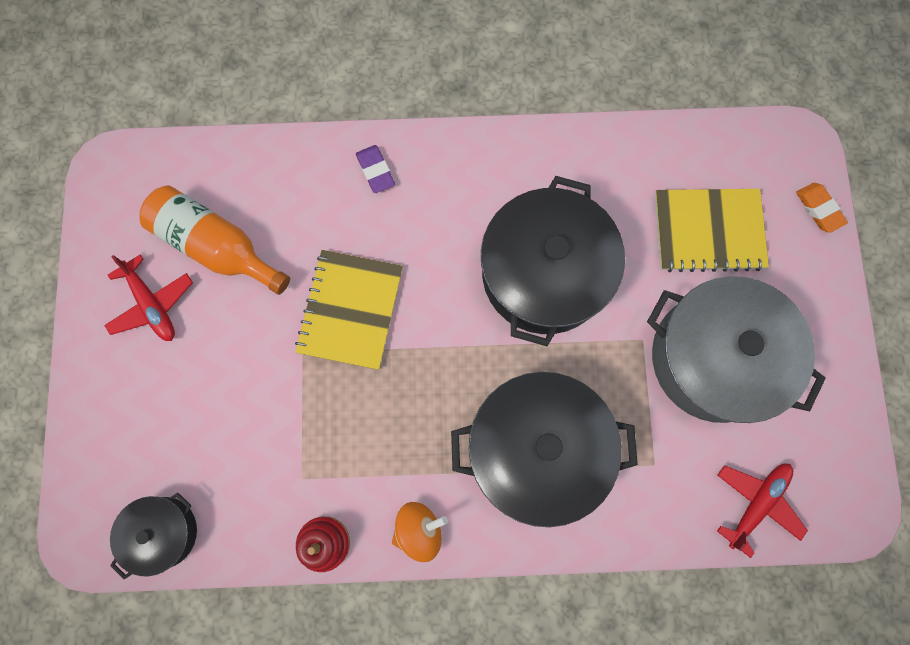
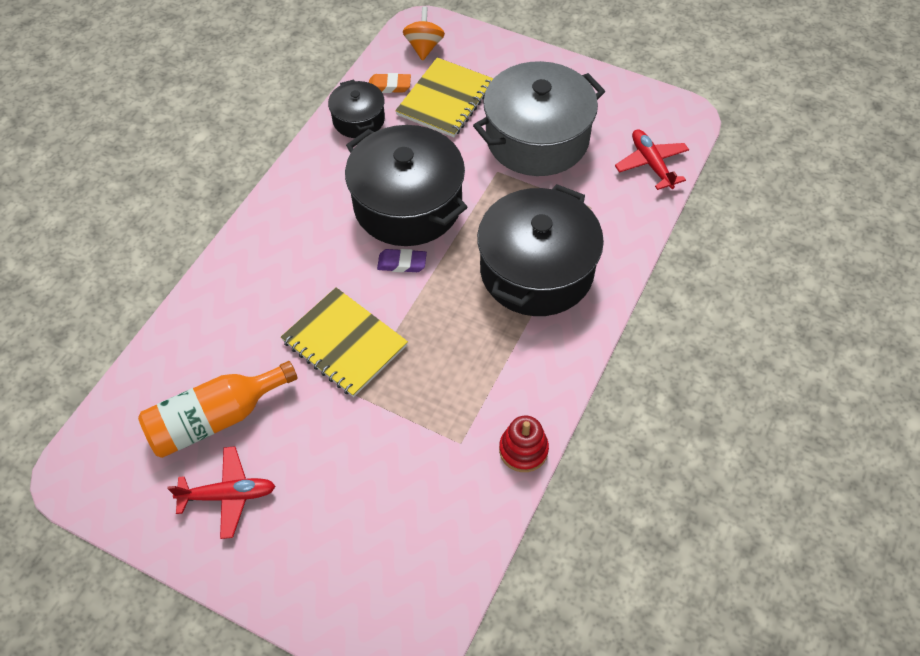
camera: 60 degrees left, 20 degrees down
(163, 532) = (439, 577): black pot -> black pot (358, 120)
(375, 171) = (243, 273): purple eraser -> purple eraser (402, 263)
(419, 529) = (552, 376): orange spinning top -> orange spinning top (424, 47)
(818, 209) = (473, 38): orange eraser -> orange eraser (389, 86)

